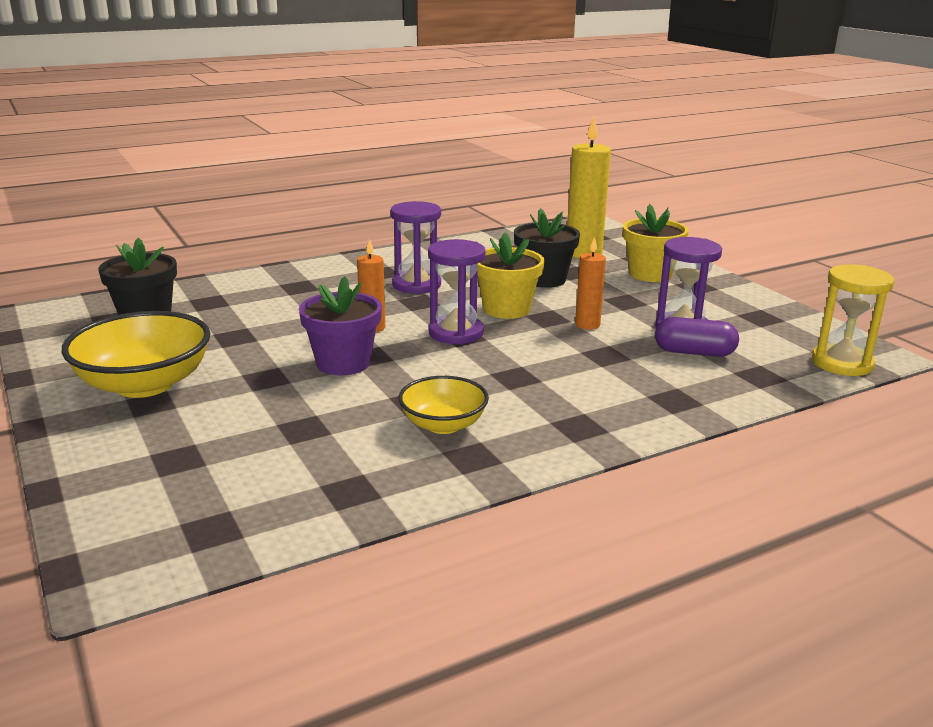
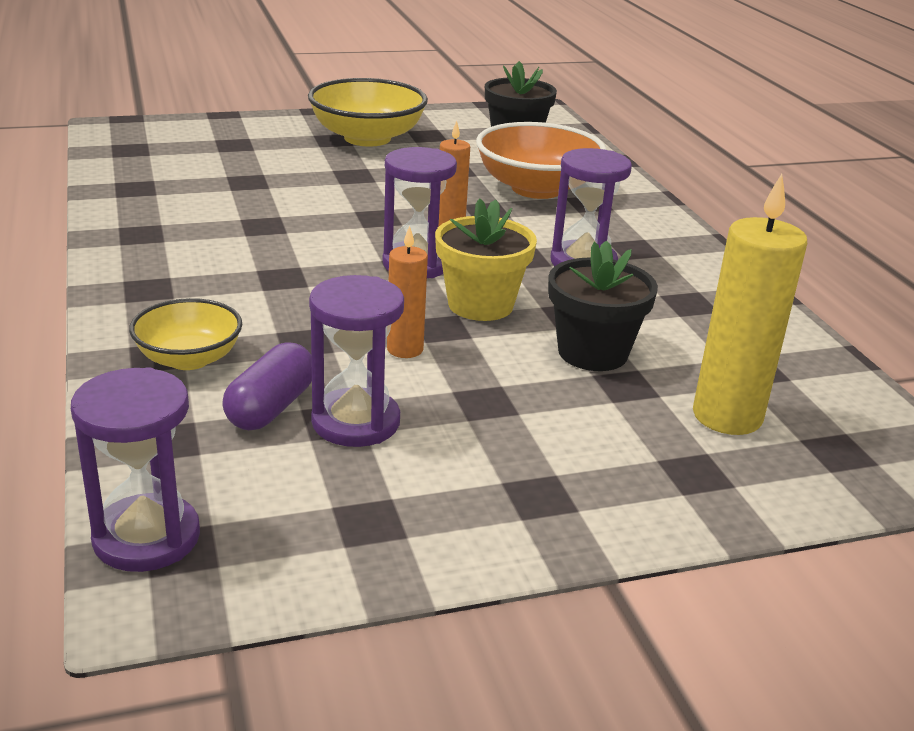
camera: 100 degrees right, 5 degrees up
(274, 303) = (536, 188): none -> orange bowl
(343, 363) = (366, 205): purple flower pot -> none
(443, 425) = (206, 230): yellow bowl -> yellow bowl (189, 359)
(650, 274) = (608, 460): yellow flower pot -> none
(842, 363) = (146, 537): yellow hourglass -> purple hourglass

